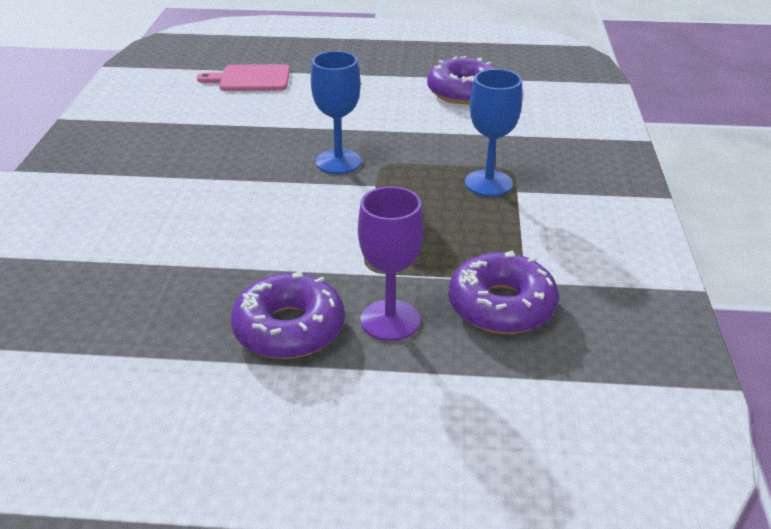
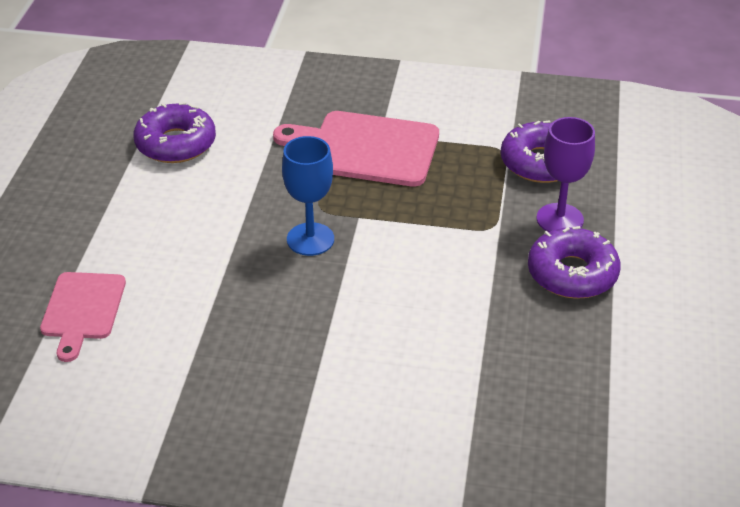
camera: 85 degrees left, 5 degrees up
(488, 183) = (366, 148): blue goblet -> pink cutting board

